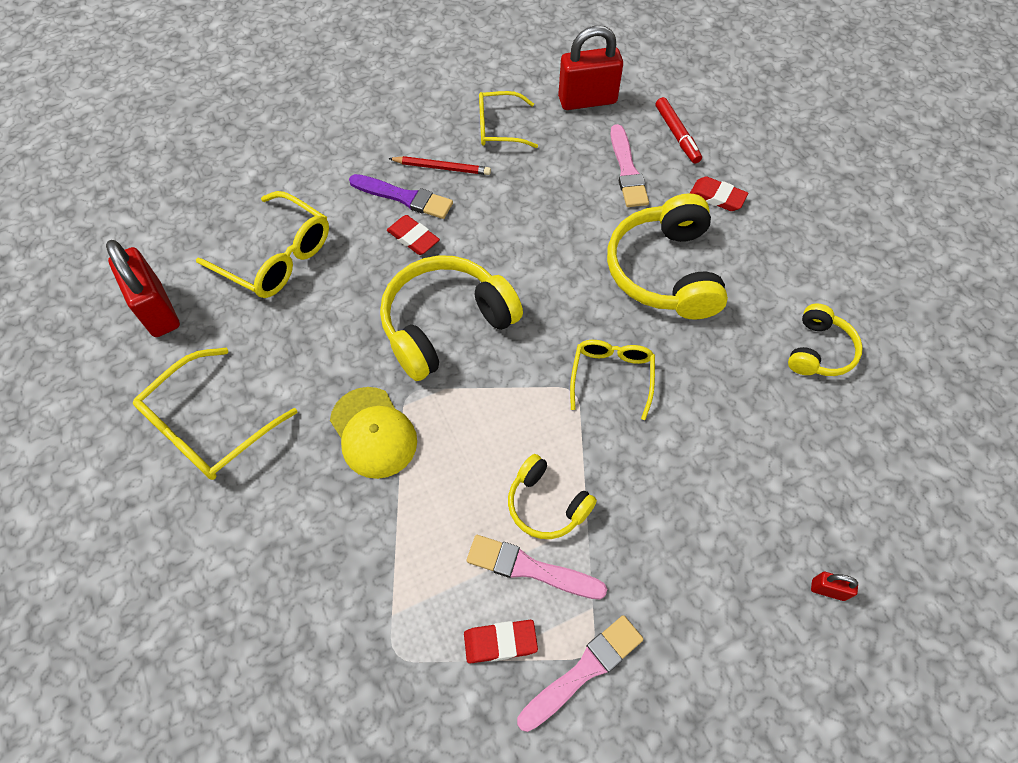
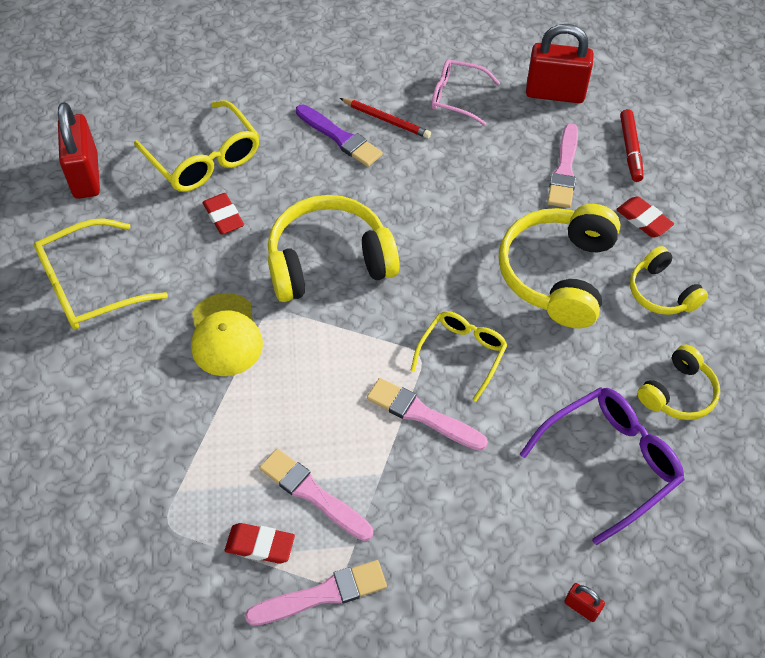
camera: 20 degrees right, 5 degrees down
(413, 238) = (332, 176): red eraser -> red eraser (223, 216)
(499, 127) = (456, 97): yellow glasses -> pink glasses
(546, 504) = (351, 445): yellow headphones -> yellow headphones (661, 292)
(600, 450) = (422, 415): none -> pink brush
(790, 438) = (610, 462): none -> purple glasses

